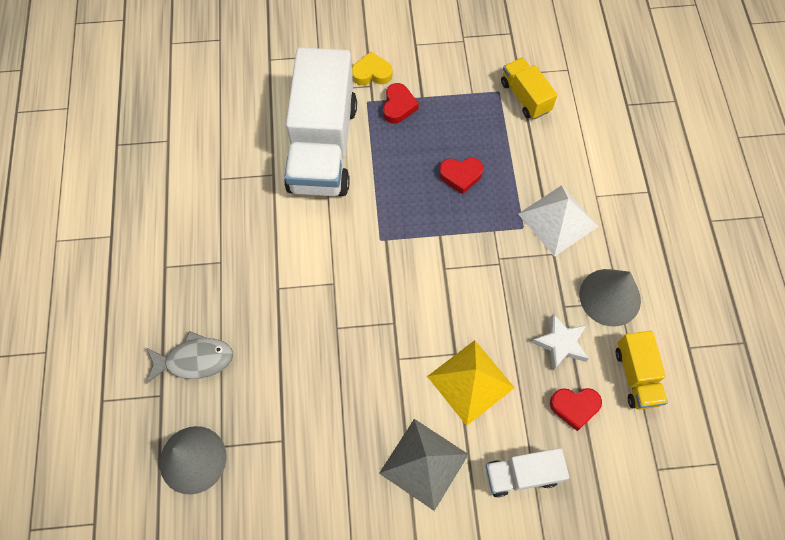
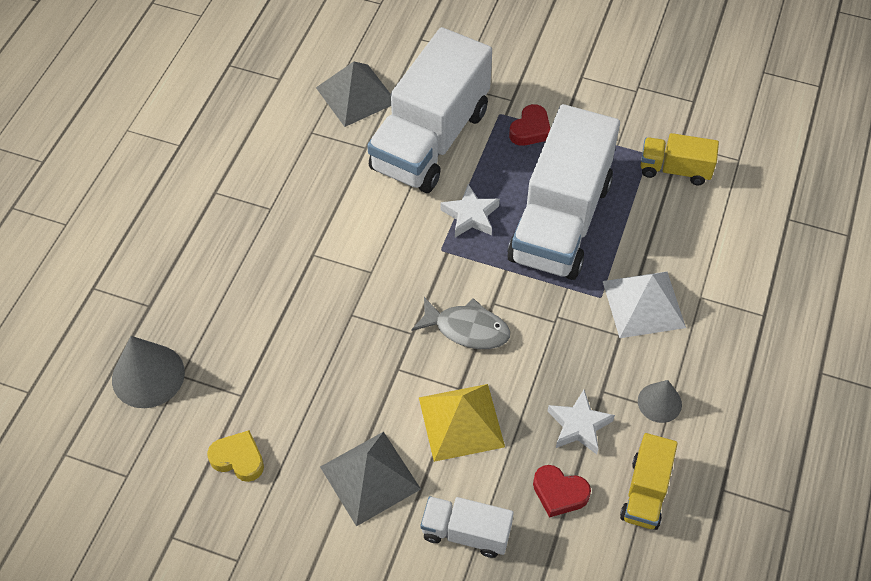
camera: 25 degrees right, 10 degrees down
(195, 360) = (198, 287): grey fish -> grey fish (467, 329)
(241, 130) = (356, 95): none -> grey pyramid
(372, 73) = (519, 88): yellow heart -> yellow heart (238, 459)
(388, 200) = (470, 216): none -> white star
(460, 176) = (560, 221): red heart -> white truck
(525, 97) = (674, 169): yellow truck -> yellow truck turned 75 degrees counterclockwise
(610, 297) = (659, 402): grey cone -> grey cone, size x0.60

